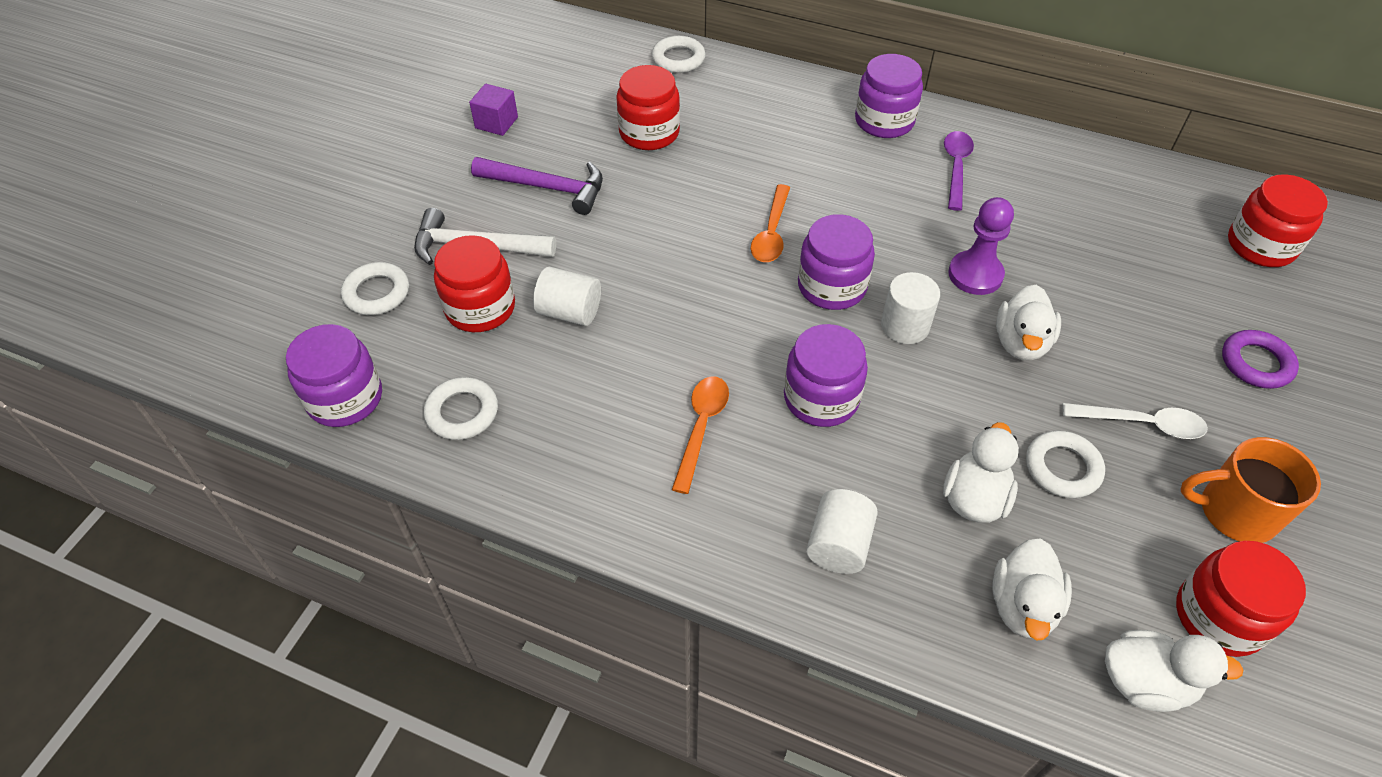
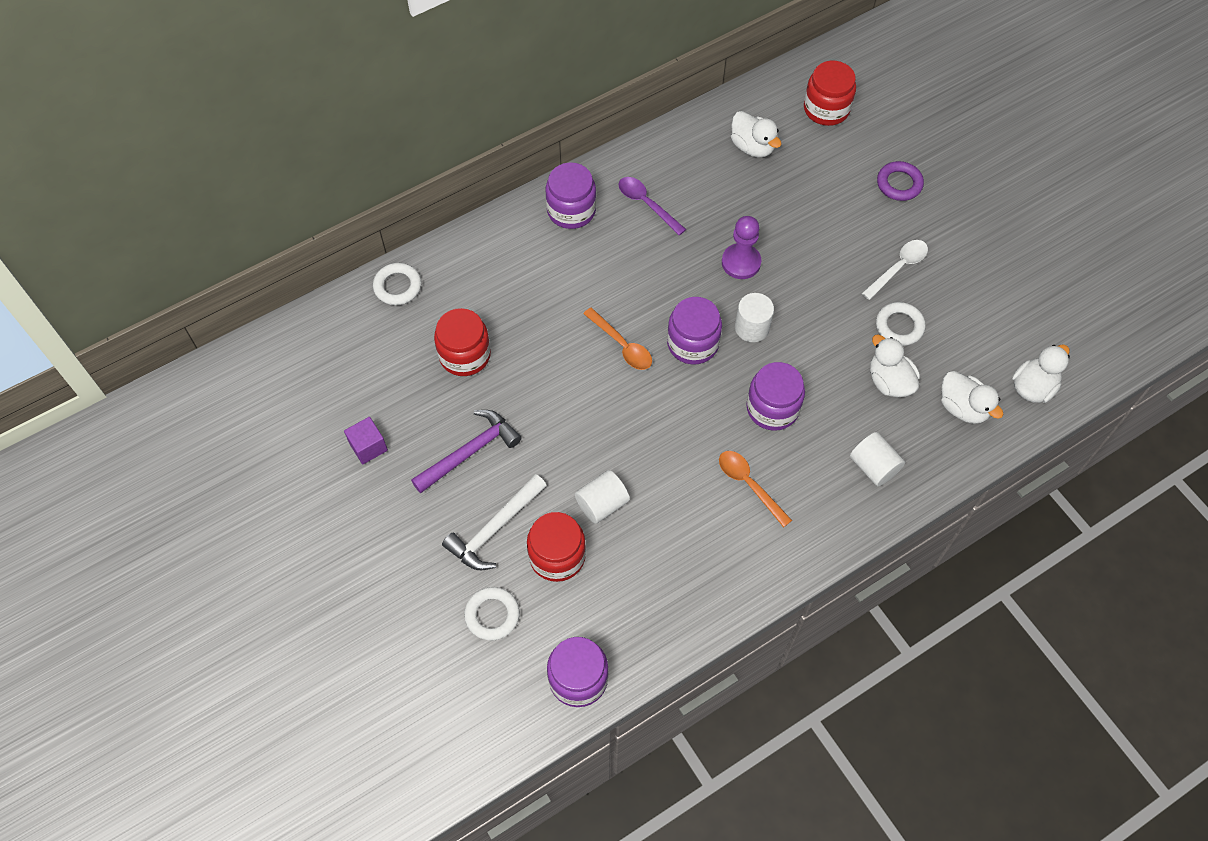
camera: 55 degrees left, 10 degrees up
(462, 412) = (641, 612): white ring -> none
(1021, 343) = (806, 279): white duck -> white duck (752, 147)
(1219, 616) = (1021, 328): red jar -> none
(1235, 511) = (974, 272): orange mug -> none

